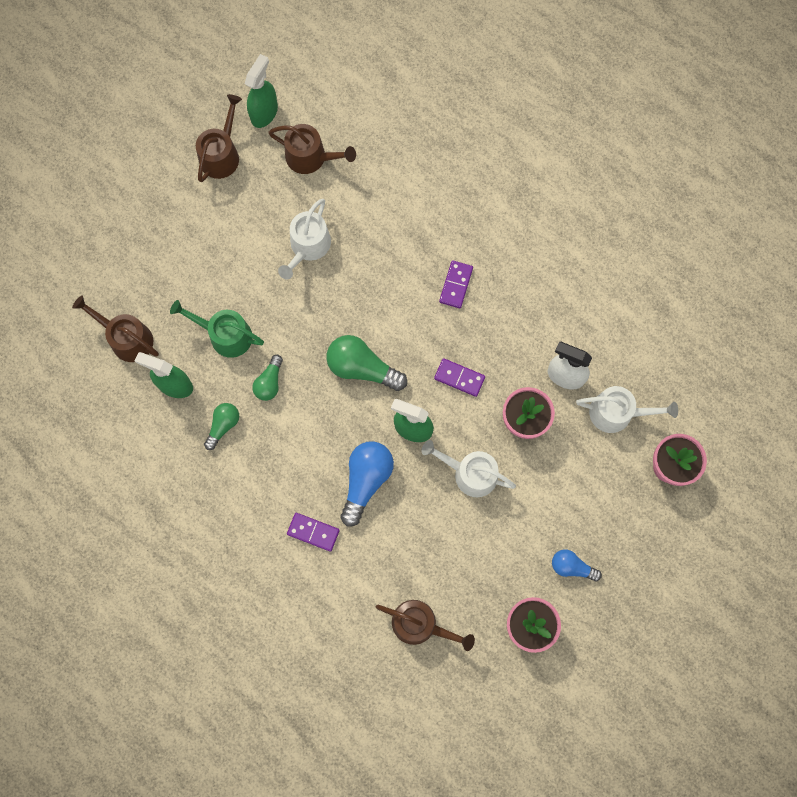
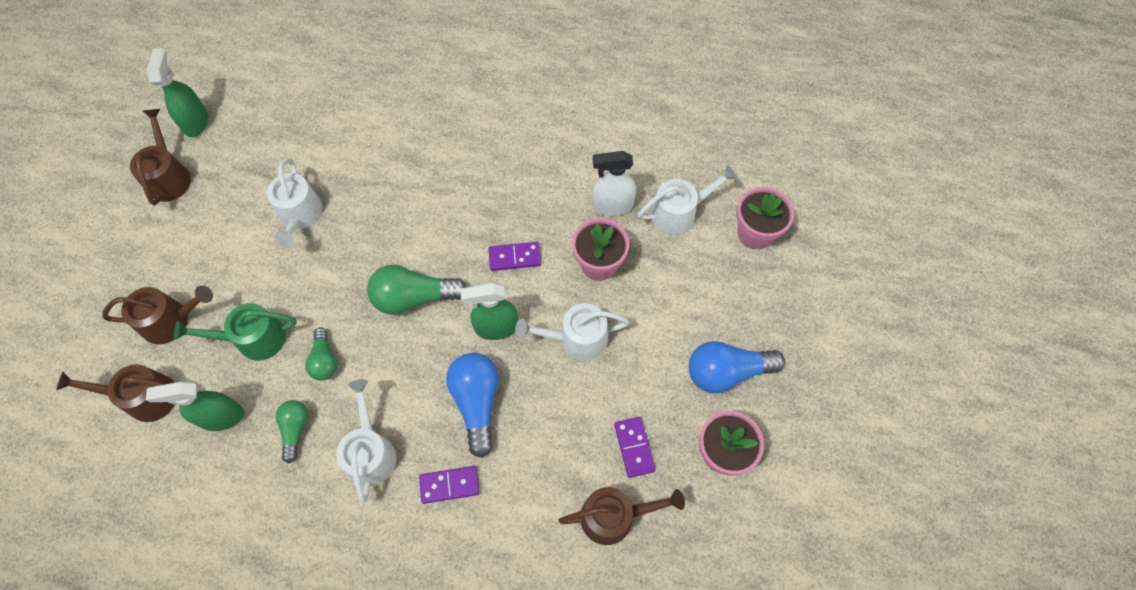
camera: 30 degrees left, 10 degrees down
(268, 475) = (370, 452): none -> white watering can
(310, 157) = (262, 138): brown watering can -> brown watering can (171, 320)
(456, 285) = (464, 179): purple domino -> purple domino (634, 447)
(571, 567) = (726, 372): blue light bulb -> blue light bulb, size x1.69

